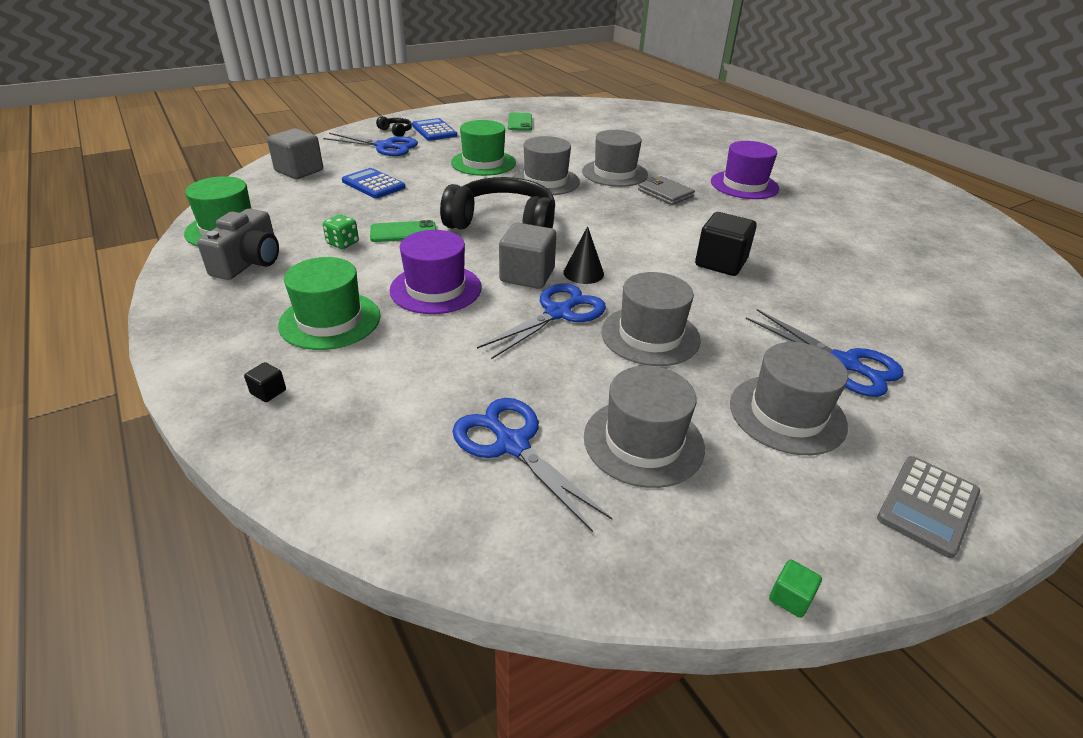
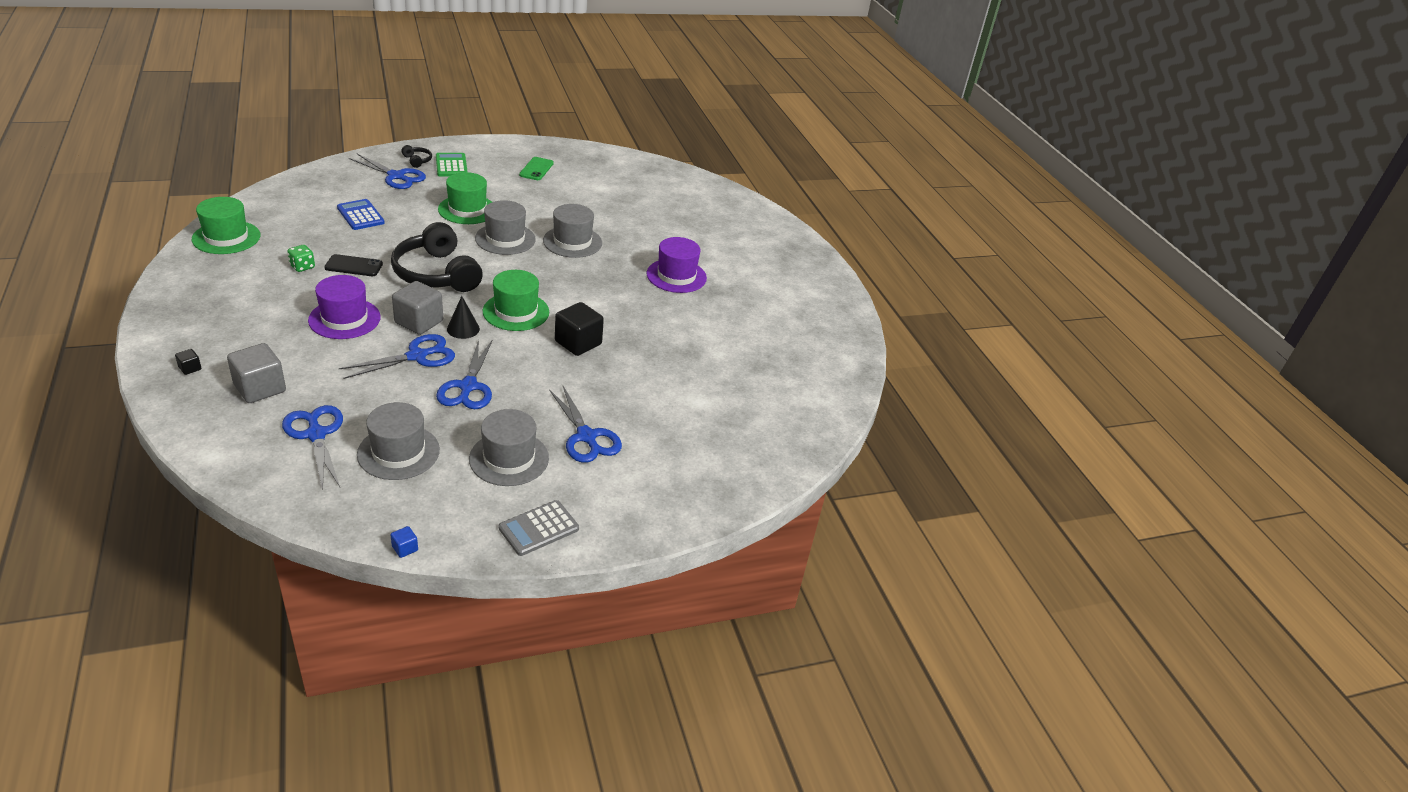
camera: 10 degrees right, 0 degrees up
(249, 262) = (227, 269): grey camera -> none
(299, 171) = (309, 190): grey cube -> grey cube (260, 388)
(330, 320) = (256, 327): green hat -> green hat (516, 312)
(403, 232) = (354, 266): green phone -> black phone
(434, 130) = (451, 165): blue calculator -> green calculator
(503, 224) = (436, 274): black headphones -> black headphones turned 150 degrees counterclockwise
(650, 335) = (468, 387): grey hat -> blue scissors
(665, 193) = (597, 271): grey wallet -> none
(790, 598) = (405, 548): green cube -> blue cube

